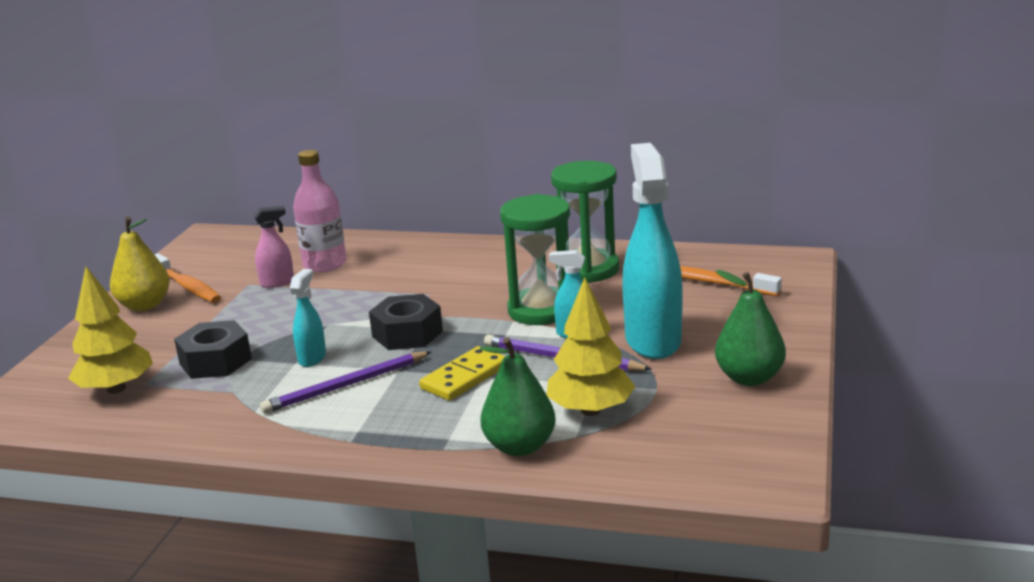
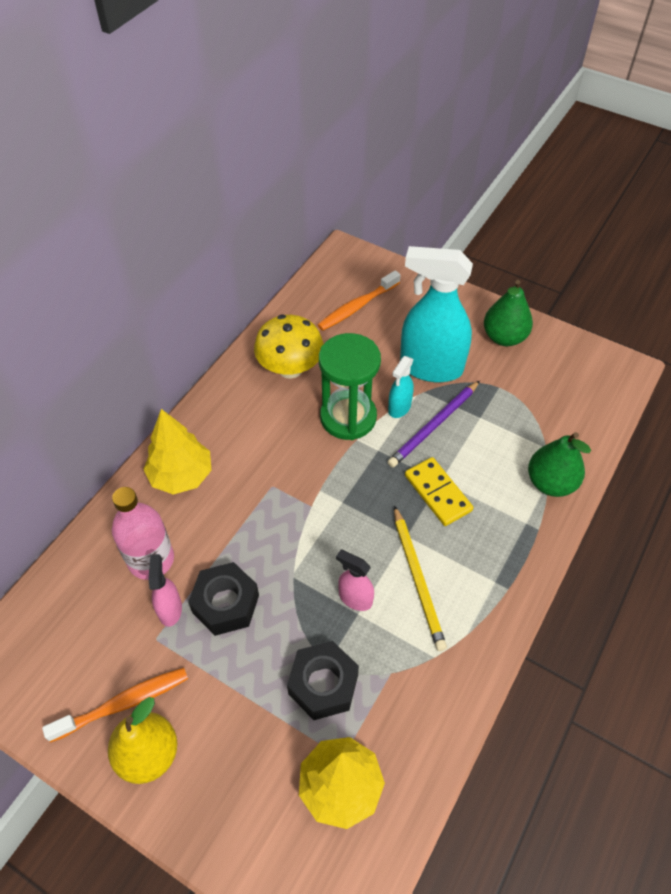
camera: 75 degrees left, 30 degrees up
(312, 358) = (355, 598): turquoise spray bottle -> pink spray bottle
(346, 386) = (417, 578): purple pencil -> yellow pencil
(407, 334) = (343, 517): black nut -> black nut (226, 604)
(588, 269) = (290, 368): green hourglass -> yellow mushroom
(591, 410) = (516, 430): yellow tree -> yellow tree (181, 475)

